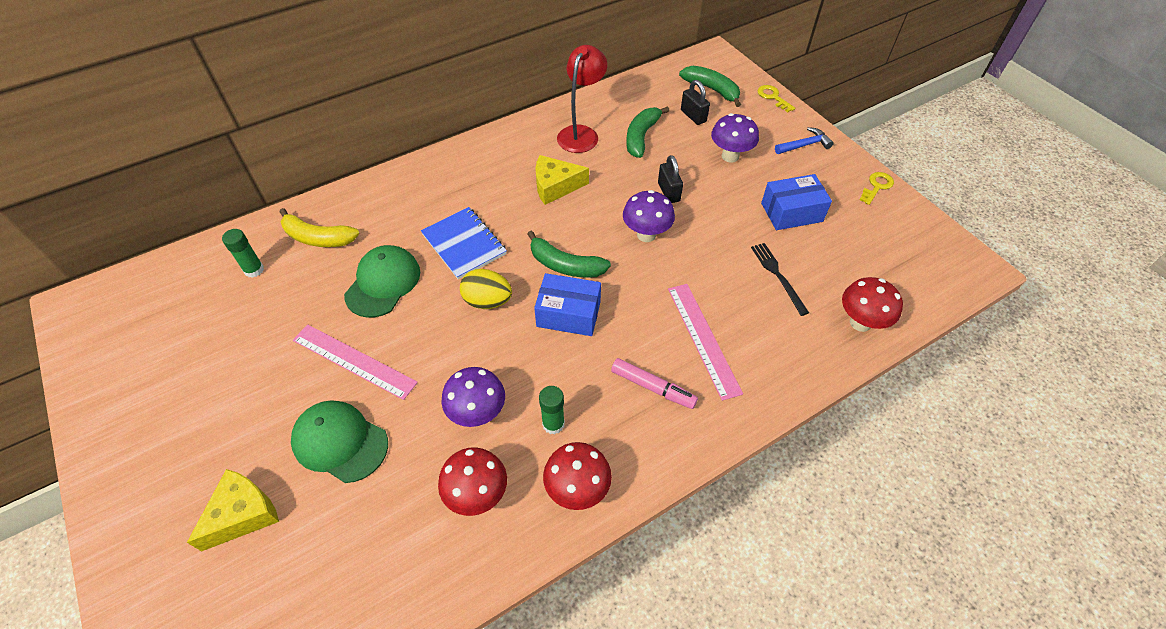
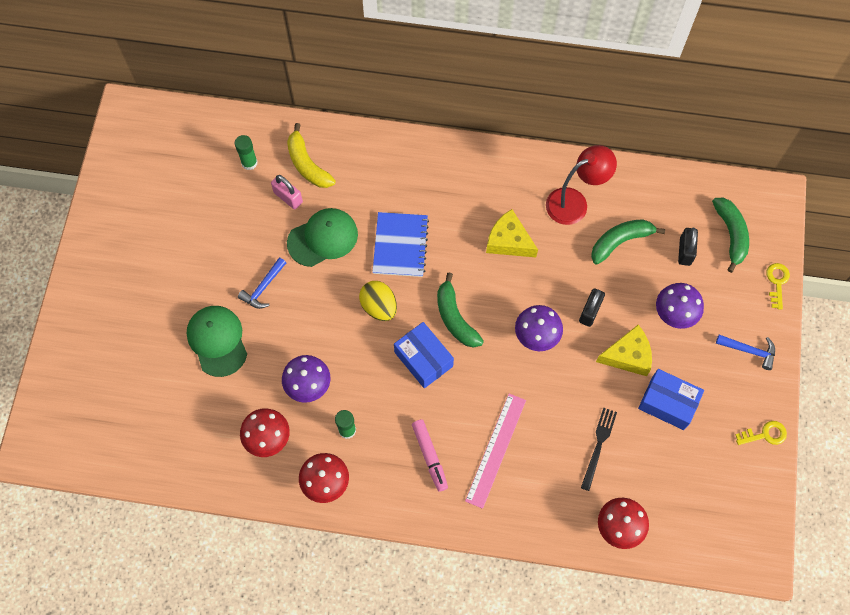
camera: 40 degrees right, 15 degrees up
(243, 514) = (138, 346): yellow cheese -> yellow cheese (628, 356)
(319, 273) = (288, 197): none -> pink padlock
(354, 361) = (263, 288): pink ruler -> blue hammer

